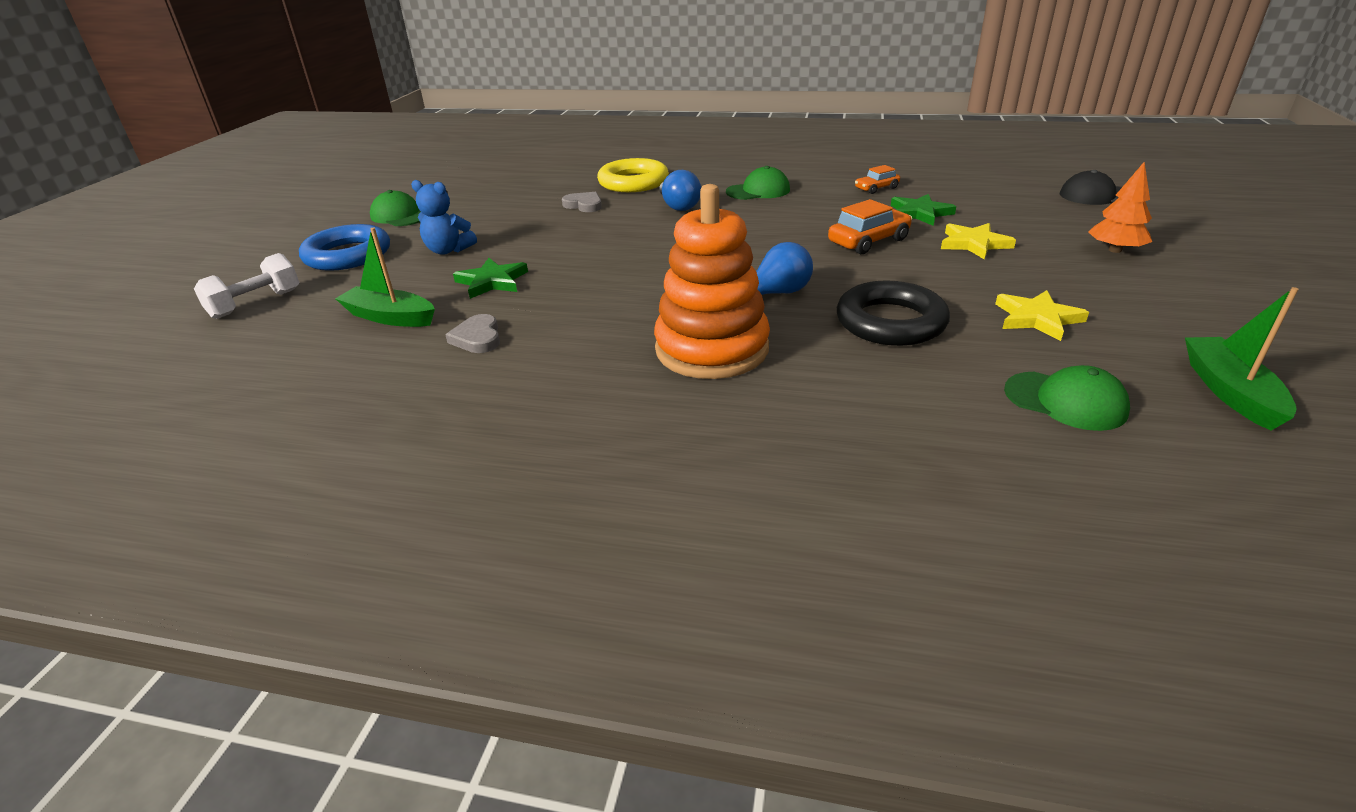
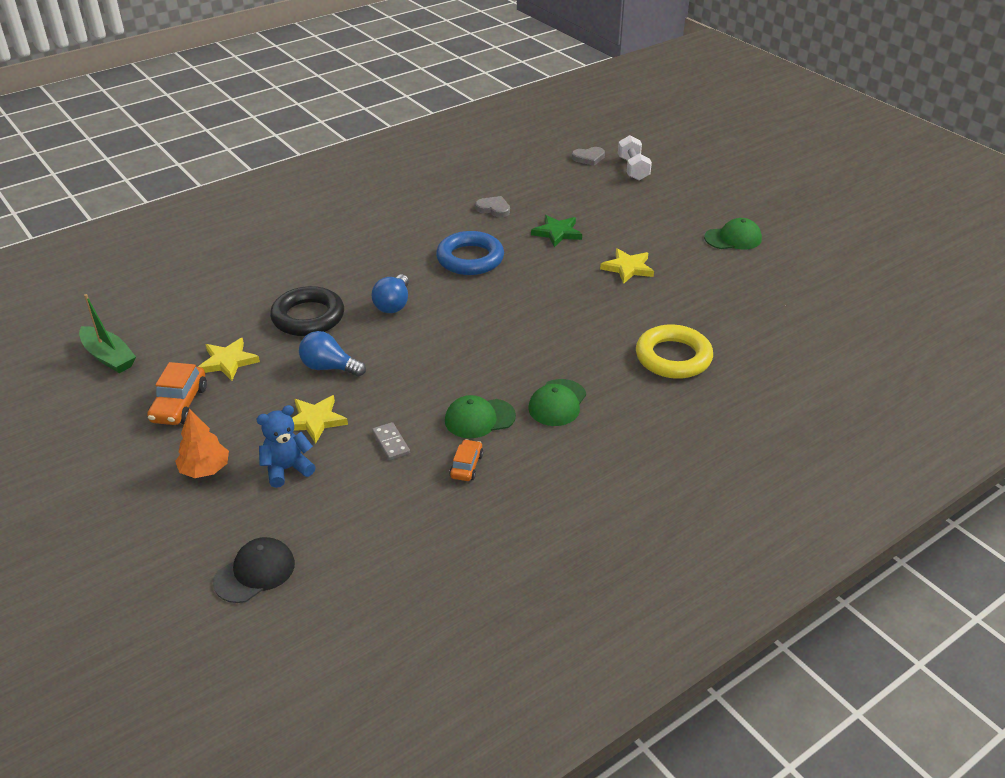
camera: 130 degrees right, 5 degrees up
(348, 255) = (674, 205): blue ring -> blue ring (470, 259)
(390, 317) = (556, 195): green boat -> none
(448, 250) = (632, 235): blue teddy bear -> blue teddy bear (287, 469)
(521, 232) = (628, 268): none -> yellow star
(584, 205) = (648, 311): grey heart -> grey heart (588, 158)
(678, 206) = (581, 348): blue light bulb -> blue light bulb (329, 367)
(712, 349) = (378, 257): orange stacking toy -> none
(868, 241) = (392, 382): orange car -> orange car (179, 404)
(919, 213) = (391, 443): green star -> grey domino
(1065, 401) = (188, 312): green cap -> green cap (479, 418)

